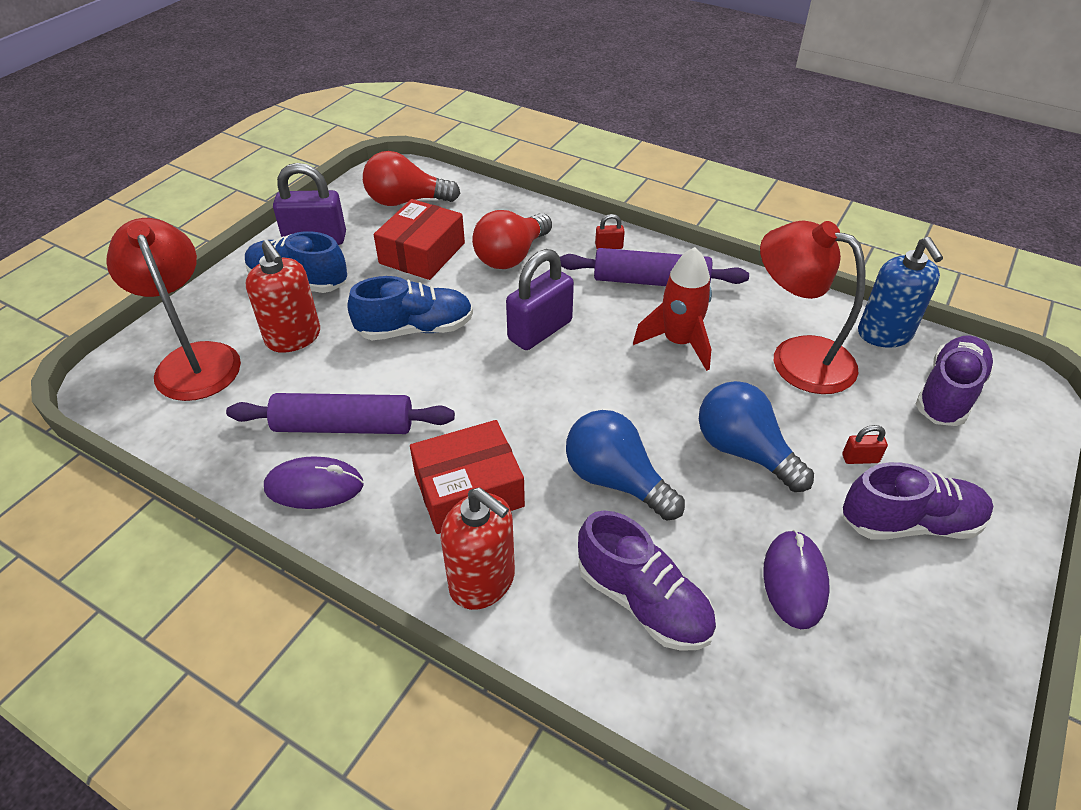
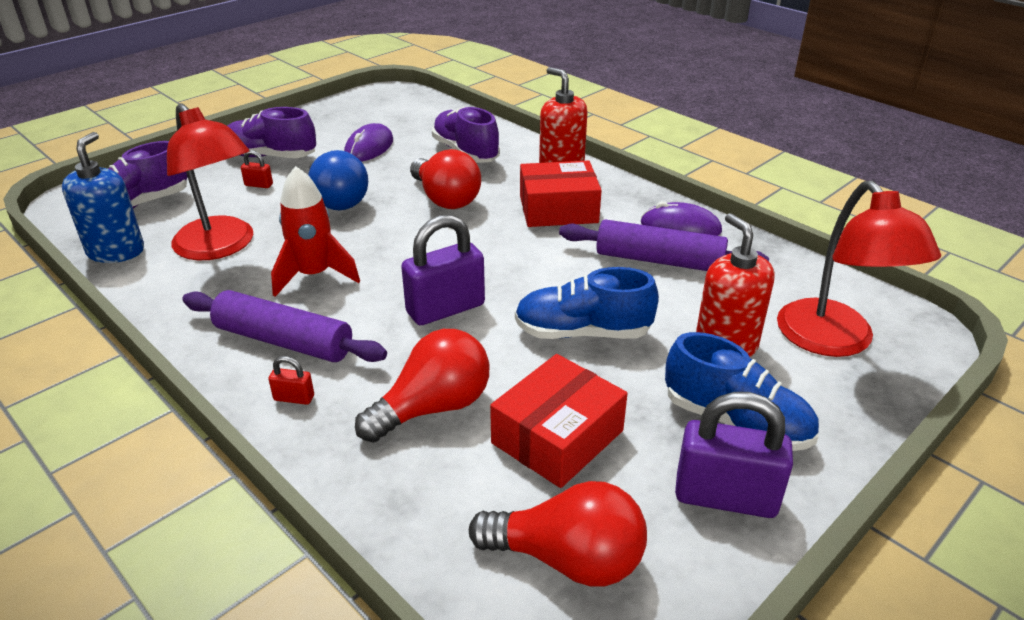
camera: 165 degrees left, 10 degrees down
(616, 480) = (445, 199): blue light bulb -> red light bulb

